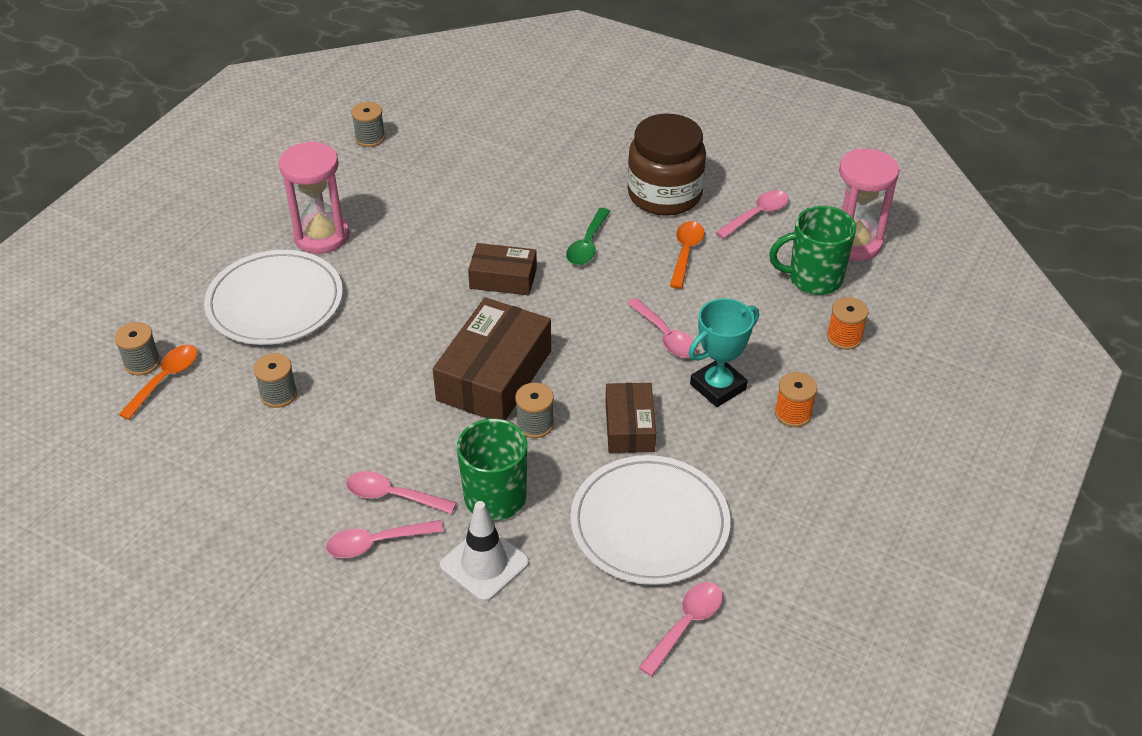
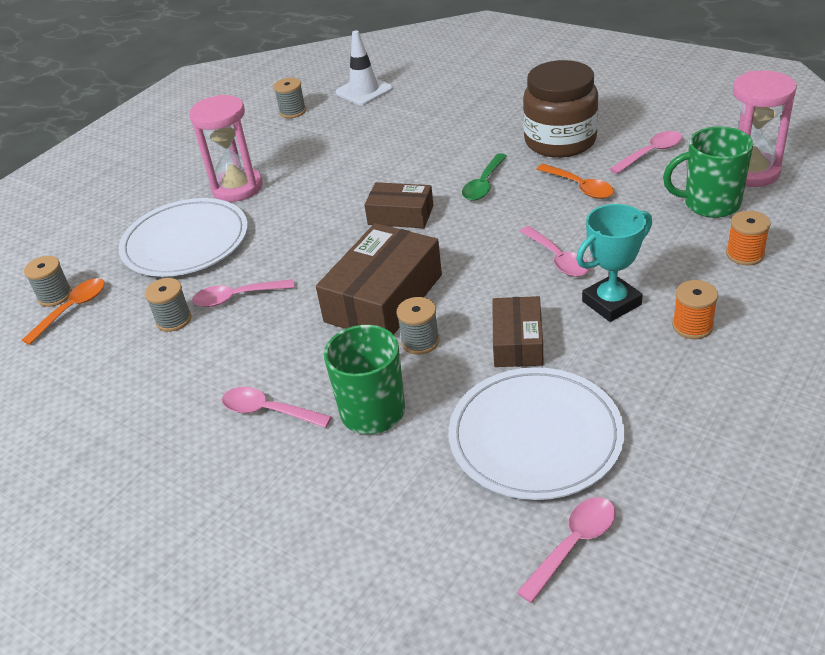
camera: 10 degrees right, 5 degrees down
(376, 543) = (245, 457): pink spoon -> pink spoon (237, 297)
(484, 564) = (354, 478): white traffic cone -> white traffic cone (364, 91)
(686, 253) = (580, 187): orange spoon -> orange spoon turned 120 degrees clockwise

